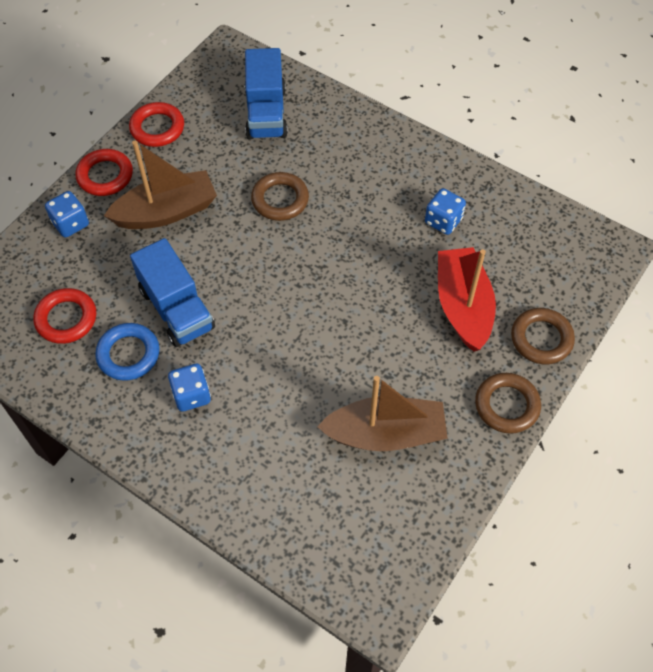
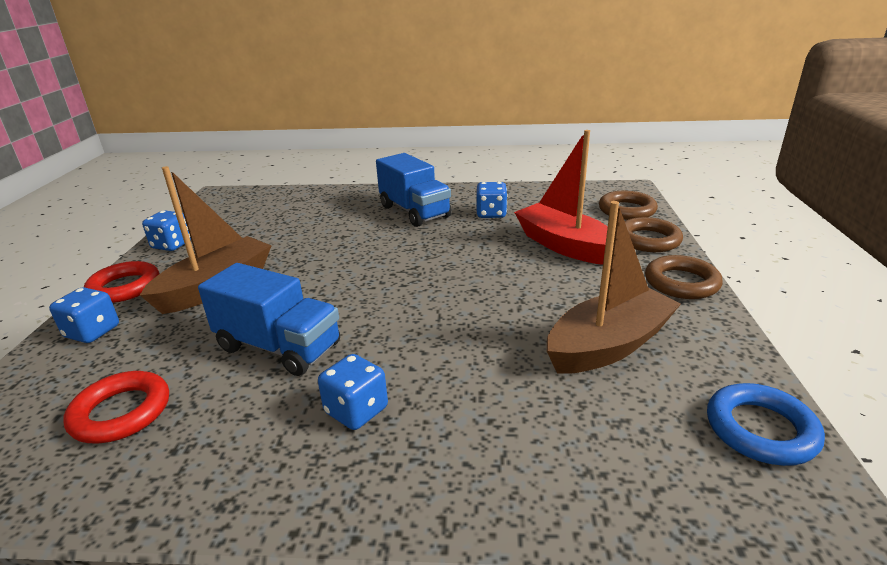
camera: 30 degrees left, 30 degrees down
(128, 354) = (238, 409): blue ring -> blue ring (760, 429)
(157, 128) = (172, 245): red ring -> blue dice
(266, 113) = (280, 210): blue truck -> blue truck (414, 212)
(280, 199) = (335, 245): brown ring -> brown ring (627, 210)

